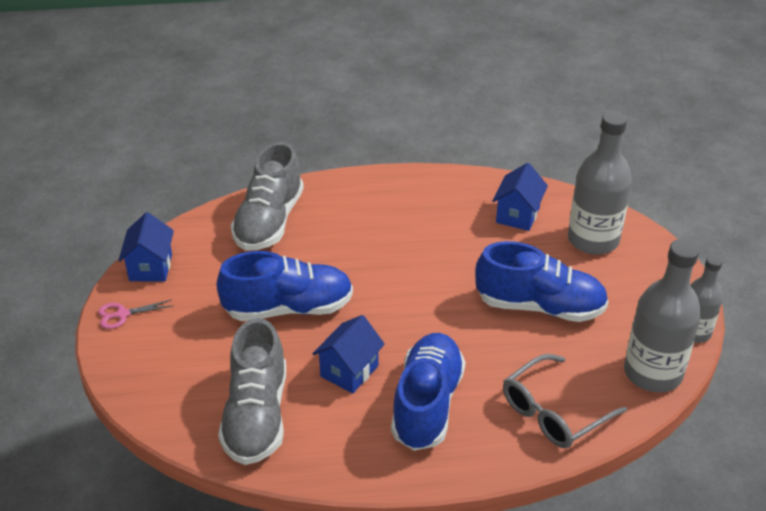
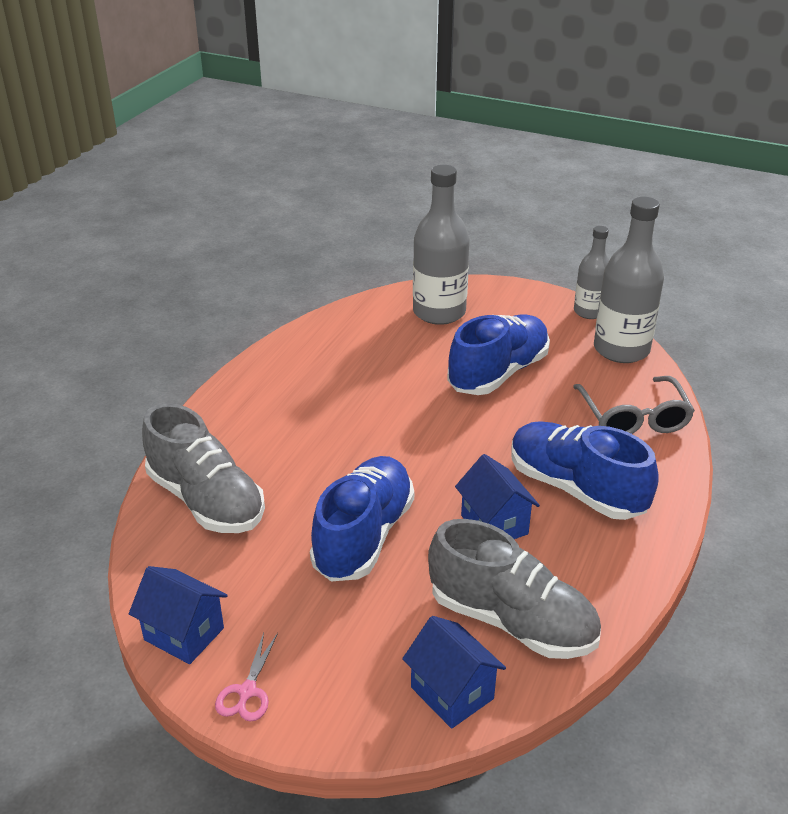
camera: 60 degrees left, 5 degrees down
(517, 215) = (367, 337): blue house -> blue house (452, 693)

